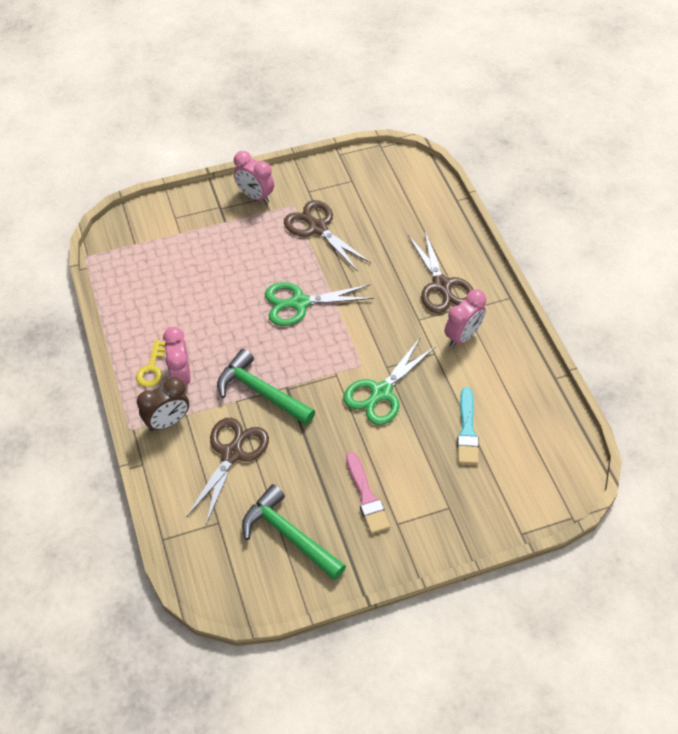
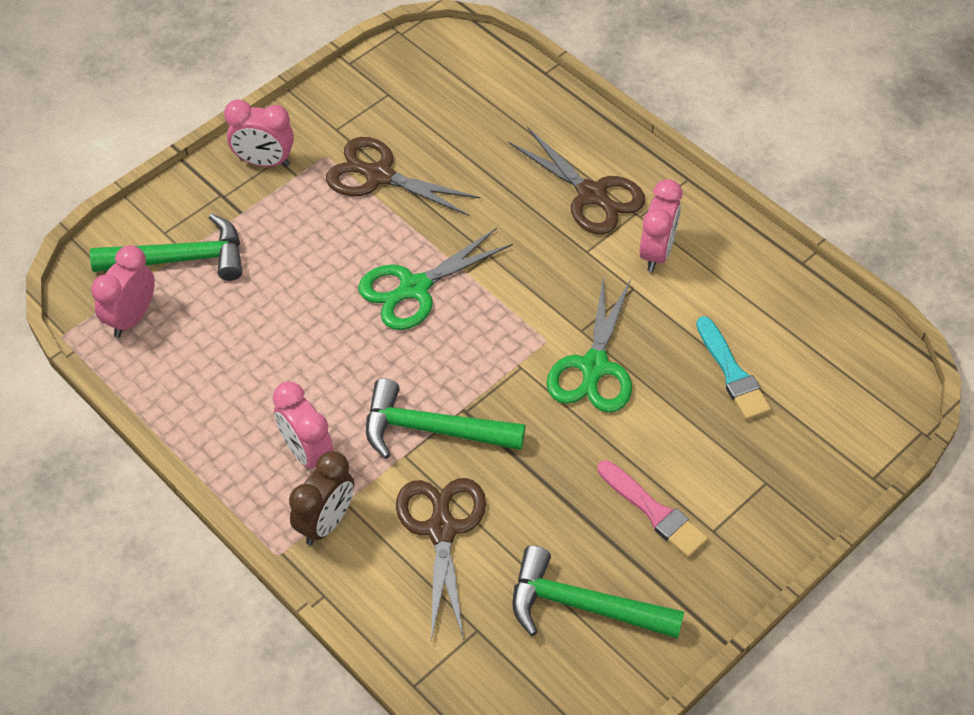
camera: 25 degrees left, 0 degrees up
(129, 260) = (131, 318): none -> pink clock
(152, 368) = (258, 457): yellow key -> none
(175, 236) = (180, 259): none -> green hammer

